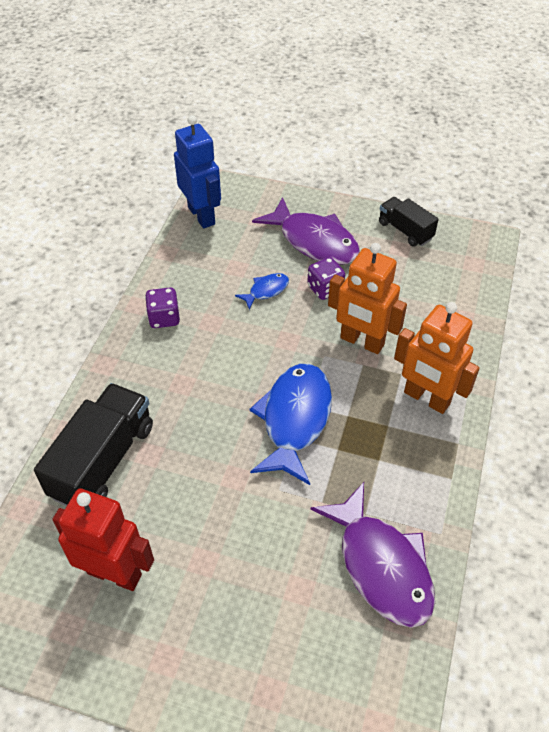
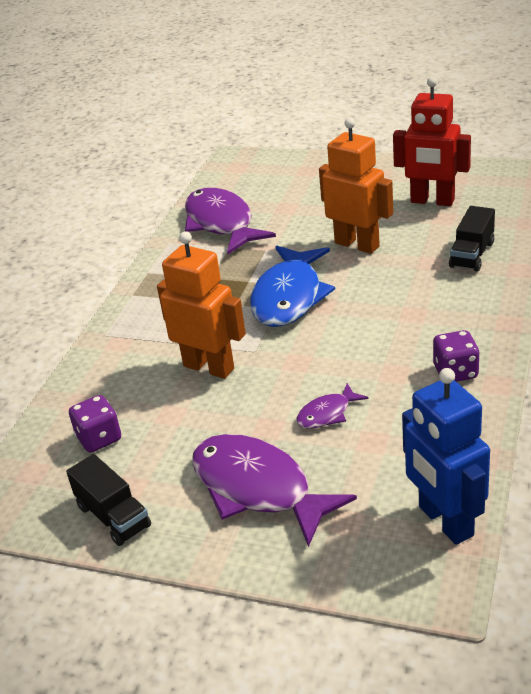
camera: 175 degrees left, 15 degrees down
(103, 461) = (472, 254): black truck -> black truck, size x0.59
(266, 291) = (327, 414): blue fish -> purple fish
(325, 289) = (247, 422): purple dice -> purple dice (99, 438)
(426, 398) = (151, 323): orange robot -> orange robot (357, 244)

